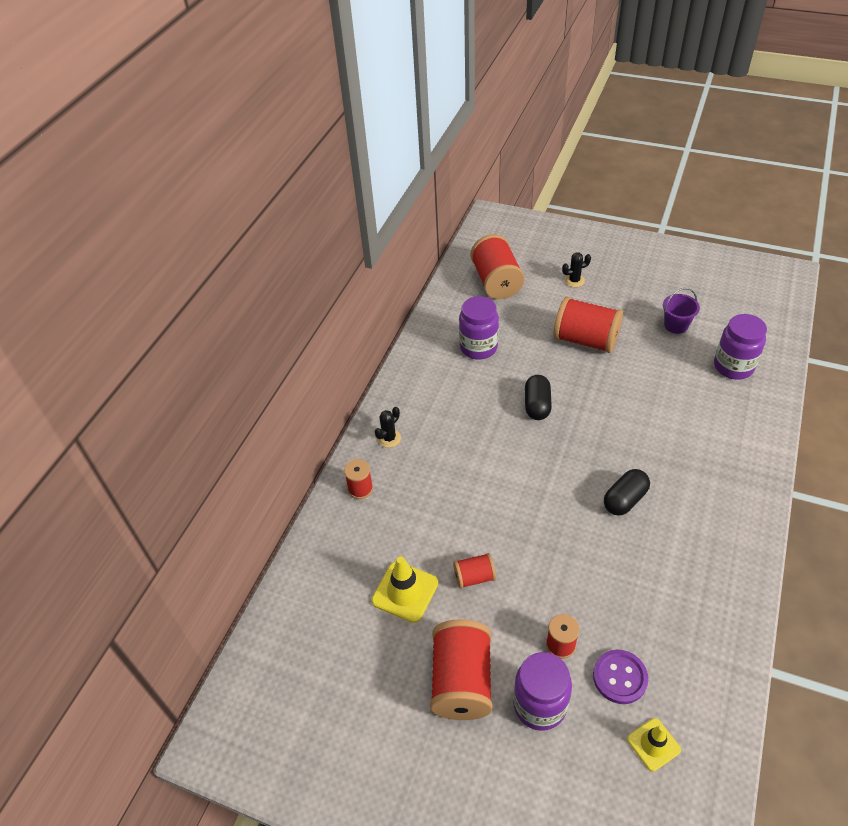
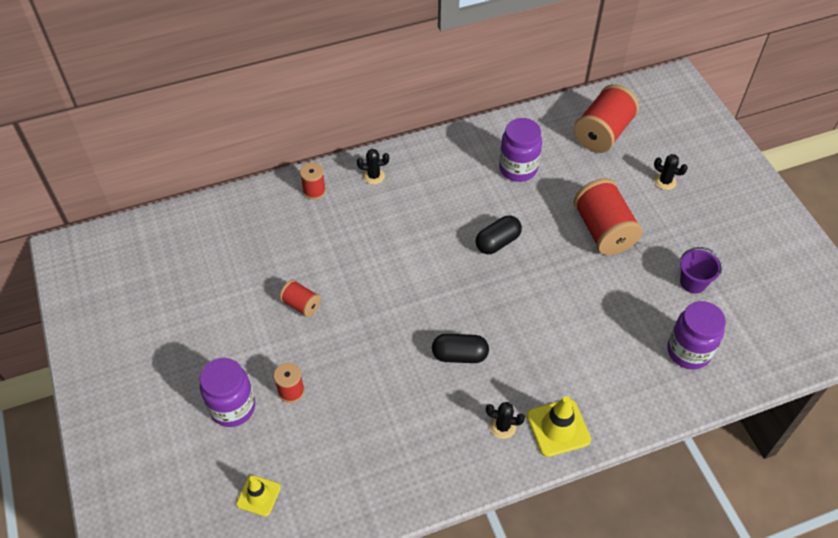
camera: 45 degrees right, 5 degrees up
(405, 592) = (254, 273): yellow traffic cone -> yellow traffic cone (558, 428)
(461, 681) = (213, 351): red spool -> none
(620, 677) = (295, 444): purple button -> none
(715, 516) = (502, 426): none -> black cactus

